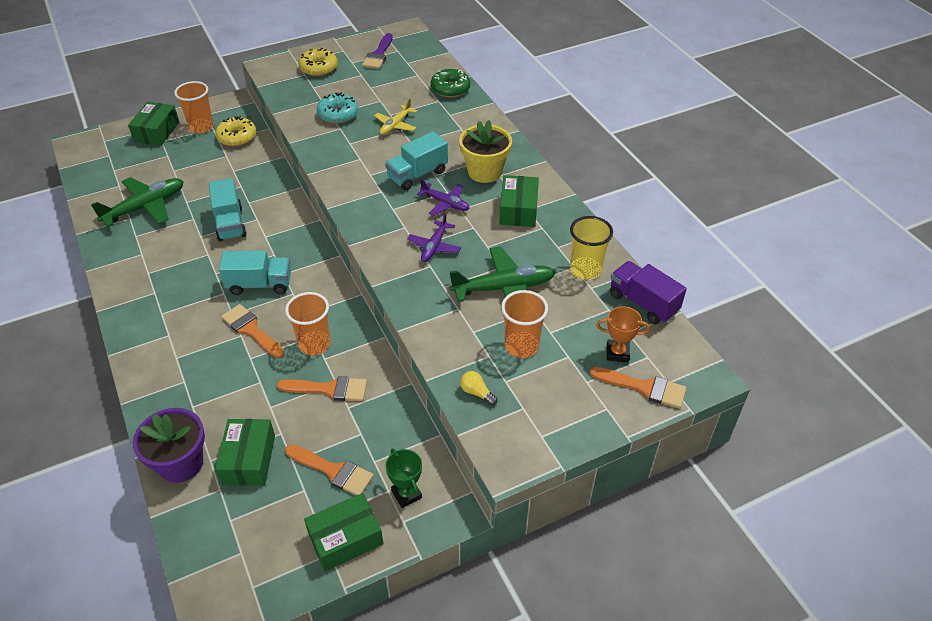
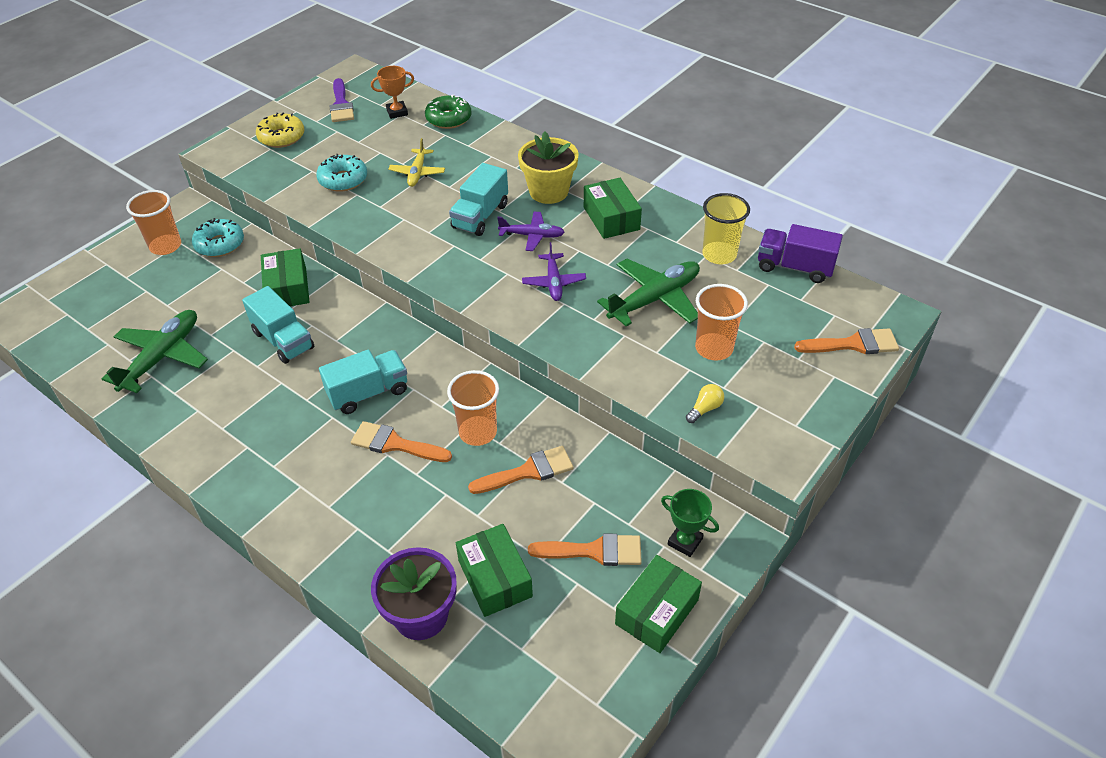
camera: 25 degrees left, 0 degrees up
(157, 132) = (111, 268): green box -> green box (288, 288)
(237, 137) = (220, 244): yellow donut -> turquoise donut
(476, 392) = (705, 409): yellow light bulb -> yellow light bulb turned 120 degrees clockwise
(617, 353) = (806, 321): orange trophy -> orange trophy (397, 112)

